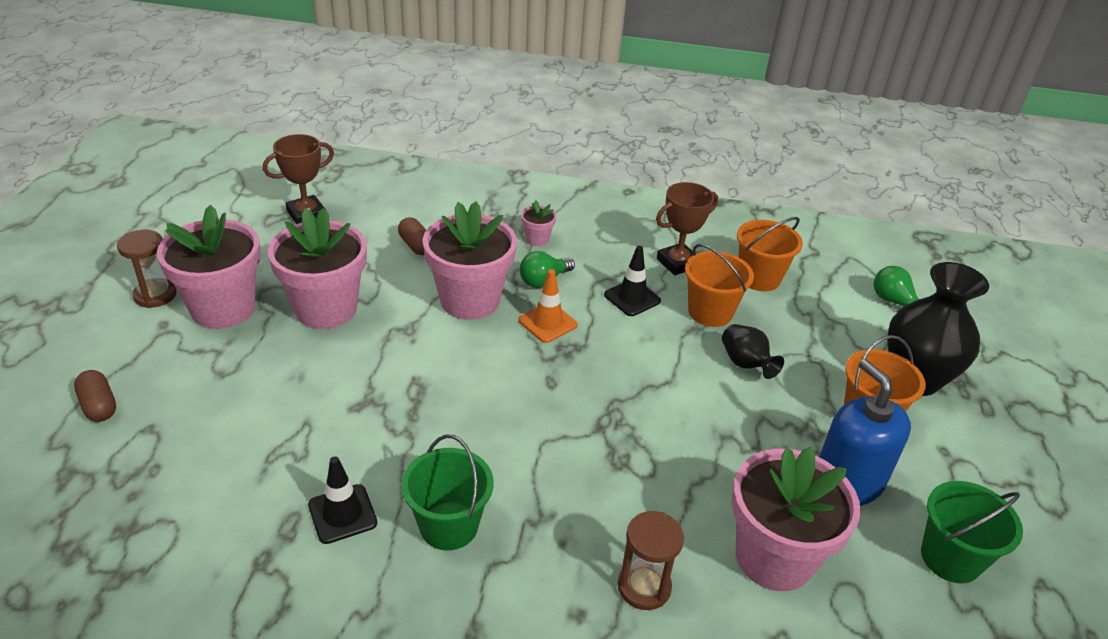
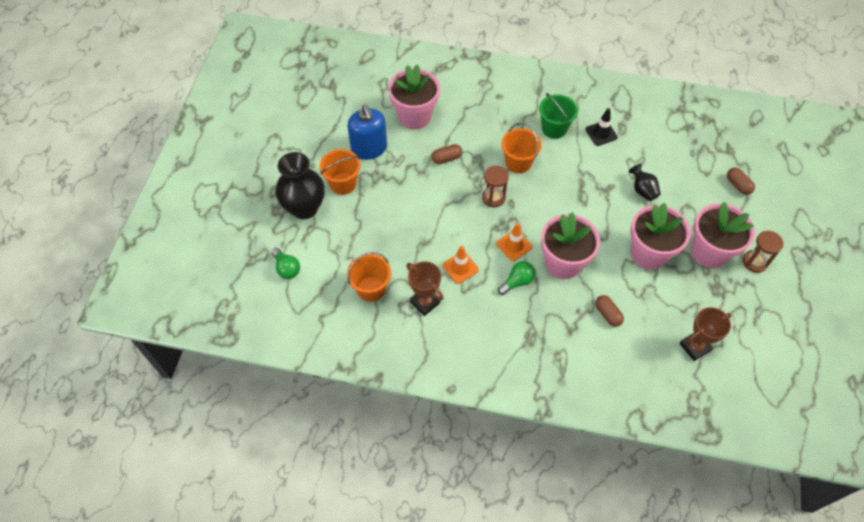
camera: 175 degrees left, 20 degrees up
(537, 239) = (523, 324): pink flower pot -> none
(632, 298) = (460, 267): black traffic cone -> orange traffic cone
(644, 587) = (471, 105): brown hourglass -> brown hourglass (493, 198)
(677, 263) = (425, 302): brown trophy -> brown trophy turned 75 degrees clockwise
(682, 461) = (447, 158): none -> brown capsule
(710, 312) = (412, 256): orange bucket -> orange bucket (518, 162)
(745, 364) = (400, 217): black vase -> black vase (642, 190)
(950, 558) = (337, 116): green bucket -> none

